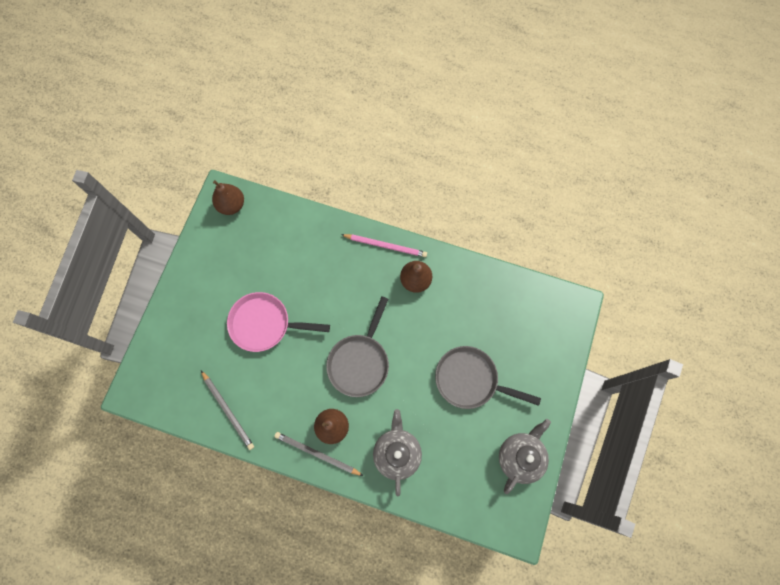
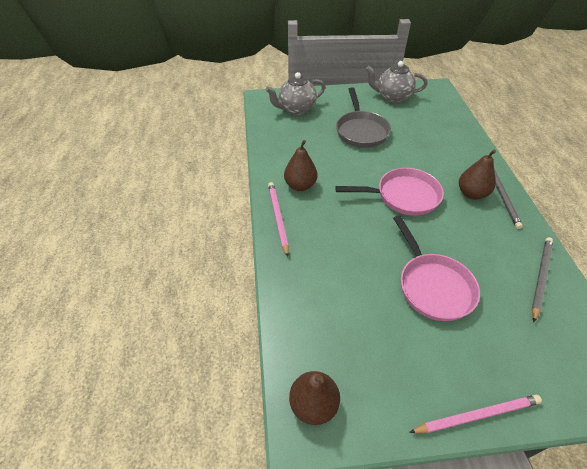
camera: 115 degrees left, 25 degrees down
(175, 290) = (477, 415): none -> pink pencil
(360, 362) = (403, 196): grey pan -> pink pan
(397, 452) = (450, 151): grey teapot -> grey teapot (296, 109)

